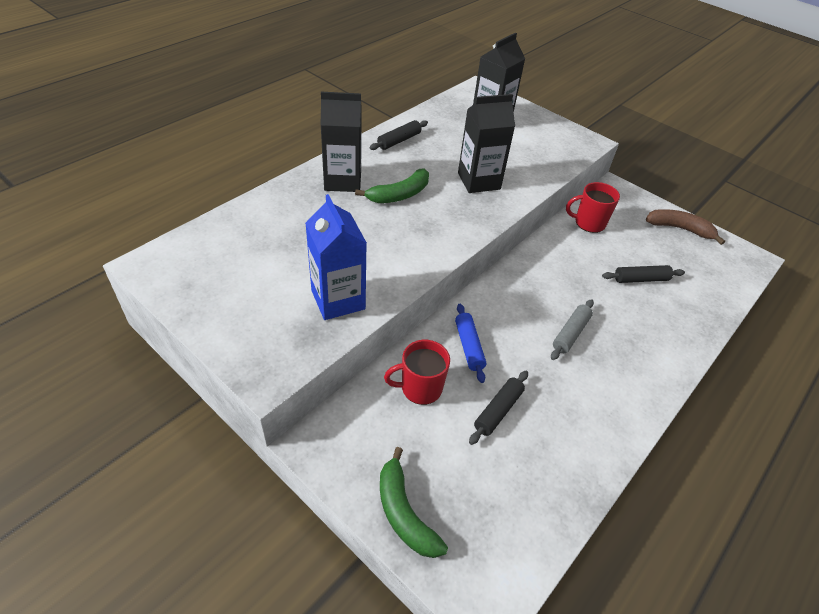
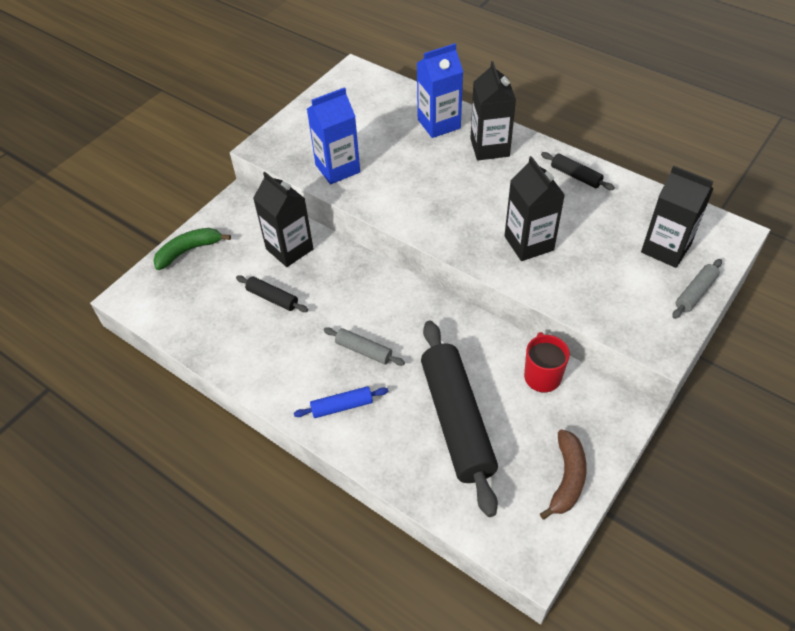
camera: 90 degrees right, 5 degrees up
(290, 208) = (439, 124): none -> blue carton
(399, 195) = (482, 187): green banana -> none
(420, 388) = (289, 249): red mug -> black carton
(469, 346) = (336, 276): blue rolling pin -> blue rolling pin (342, 406)
(536, 117) = (695, 293): none -> grey rolling pin
(641, 279) = (457, 421): black rolling pin -> black rolling pin, size x2.27

